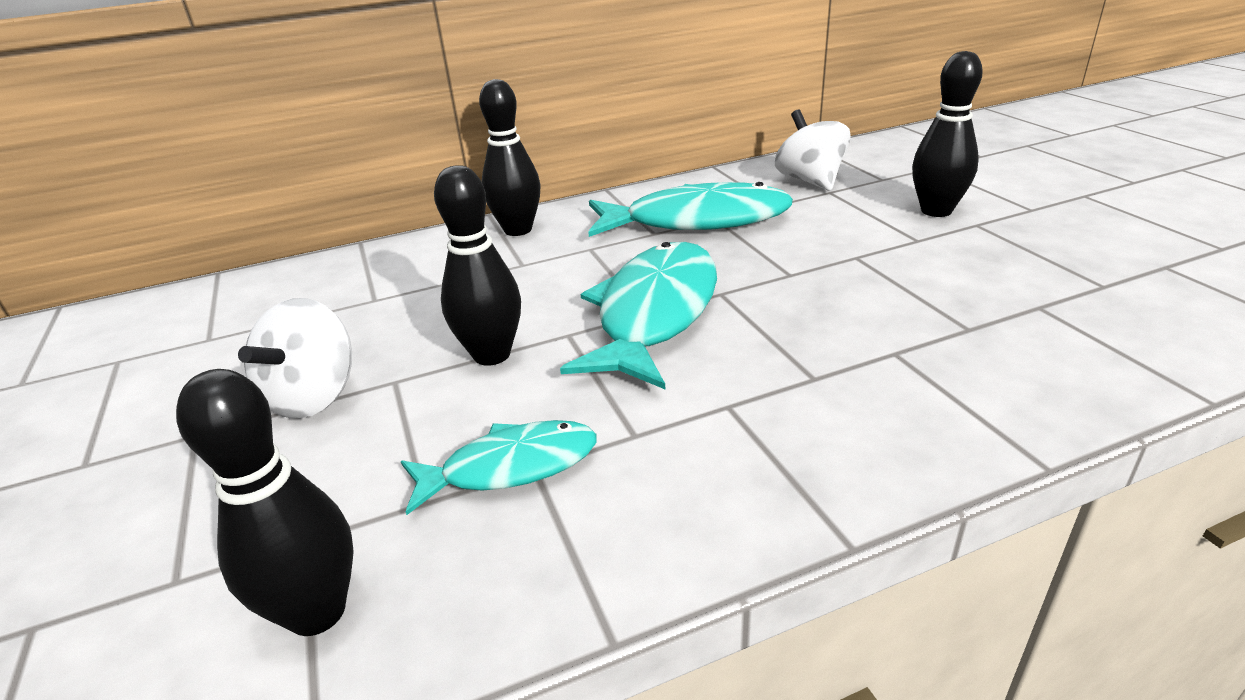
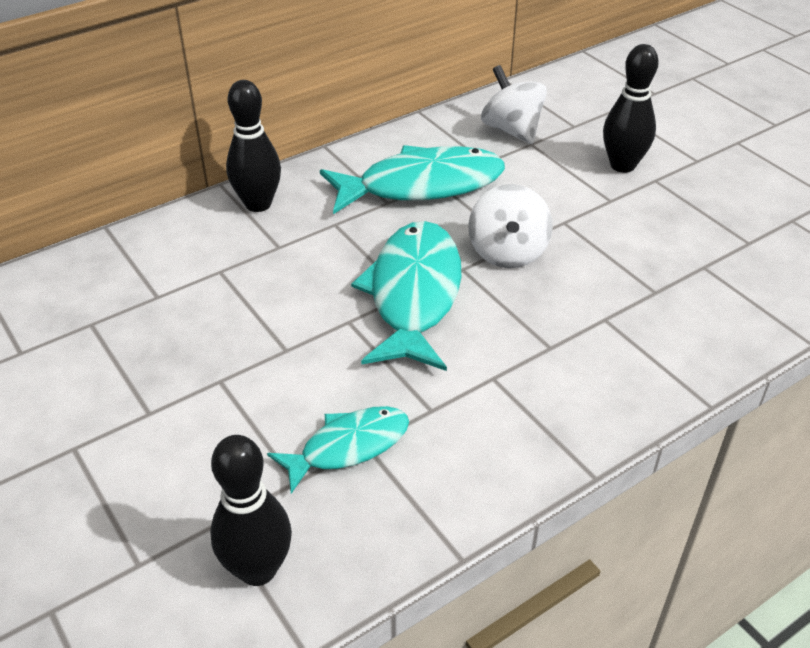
camera: 15 degrees left, 10 degrees up
(313, 396) = (157, 402): white spinning top -> white spinning top (507, 252)
(492, 355) = (292, 347): black bowling pin -> none

